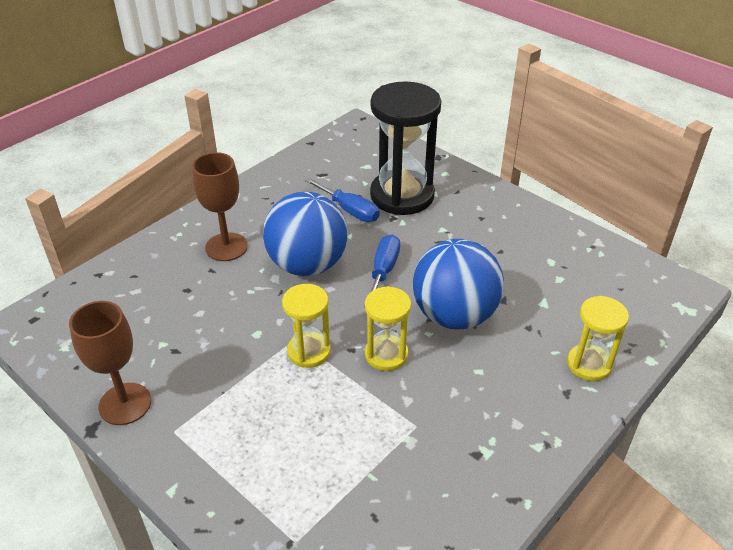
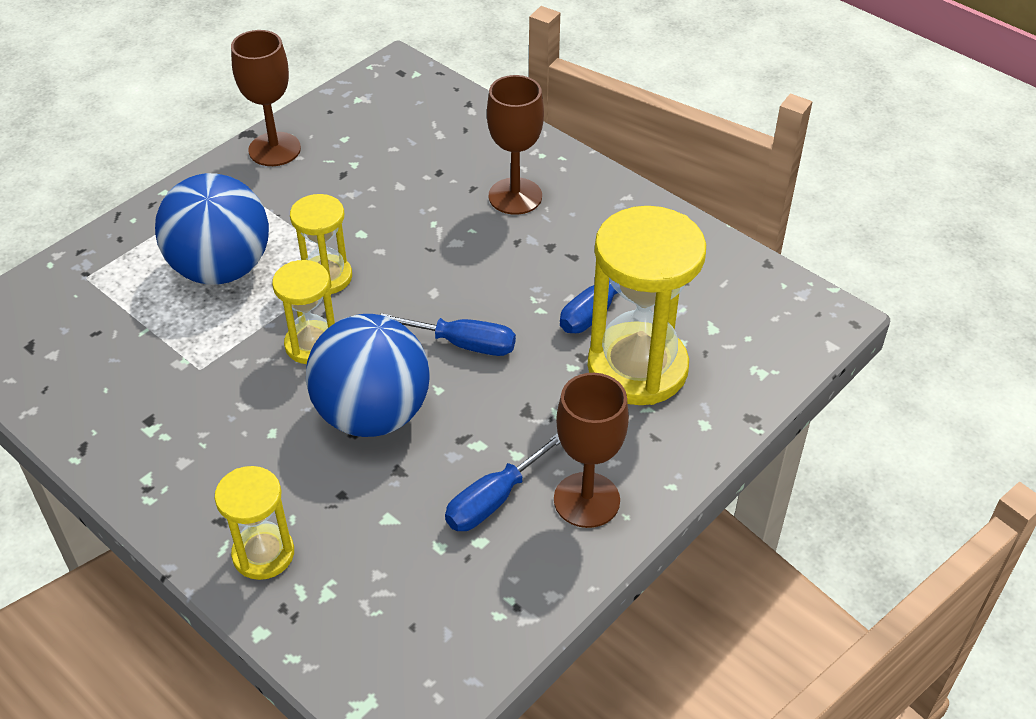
camera: 90 degrees right, 5 degrees up
(307, 265) = (479, 270): blue ball -> blue ball (221, 269)
(402, 195) = (637, 368): black hourglass -> yellow hourglass
(510, 218) = (586, 500): none -> brown goblet
(518, 256) = (493, 500): none -> blue screwdriver

